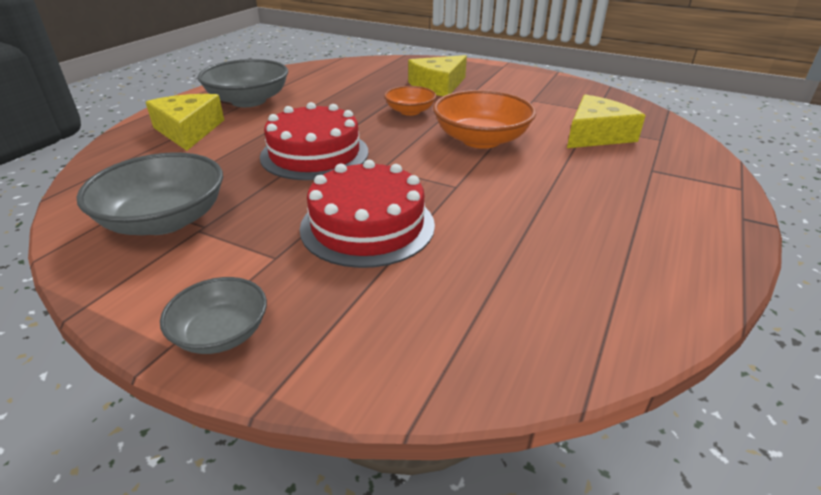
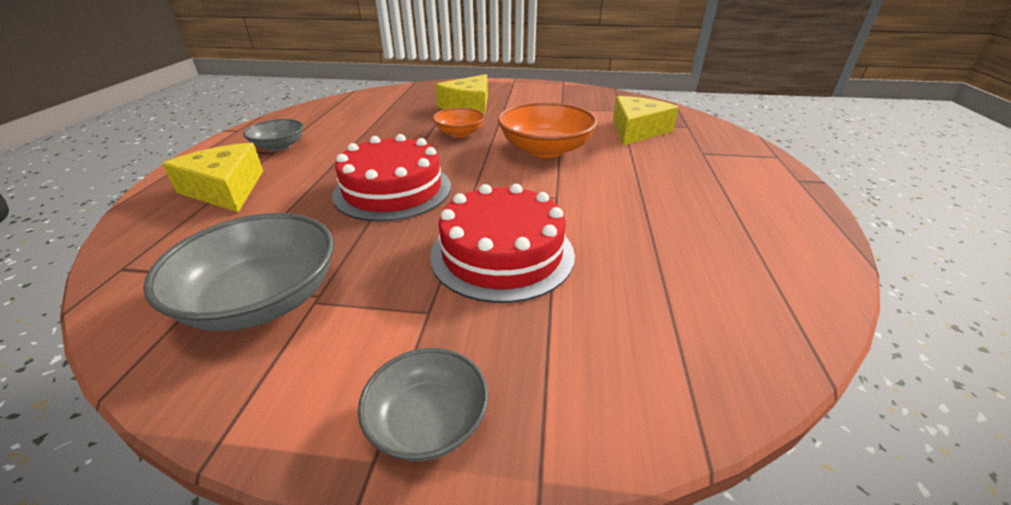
camera: 20 degrees left, 0 degrees up
(248, 101) = (279, 146): grey bowl -> grey bowl, size x0.58

